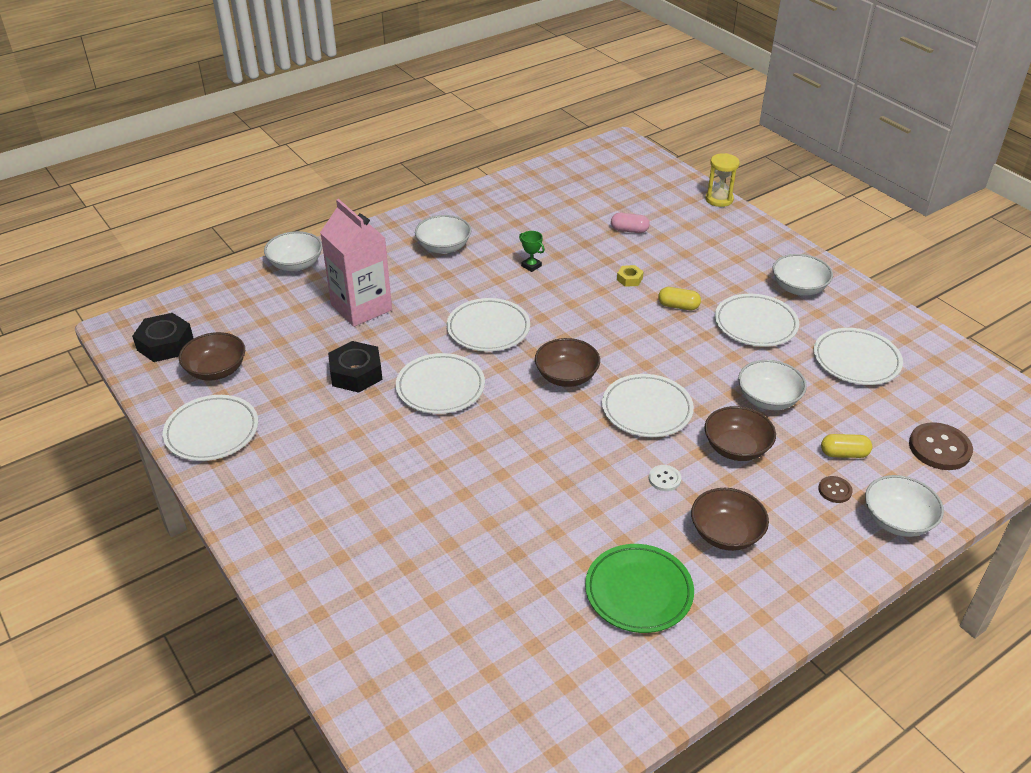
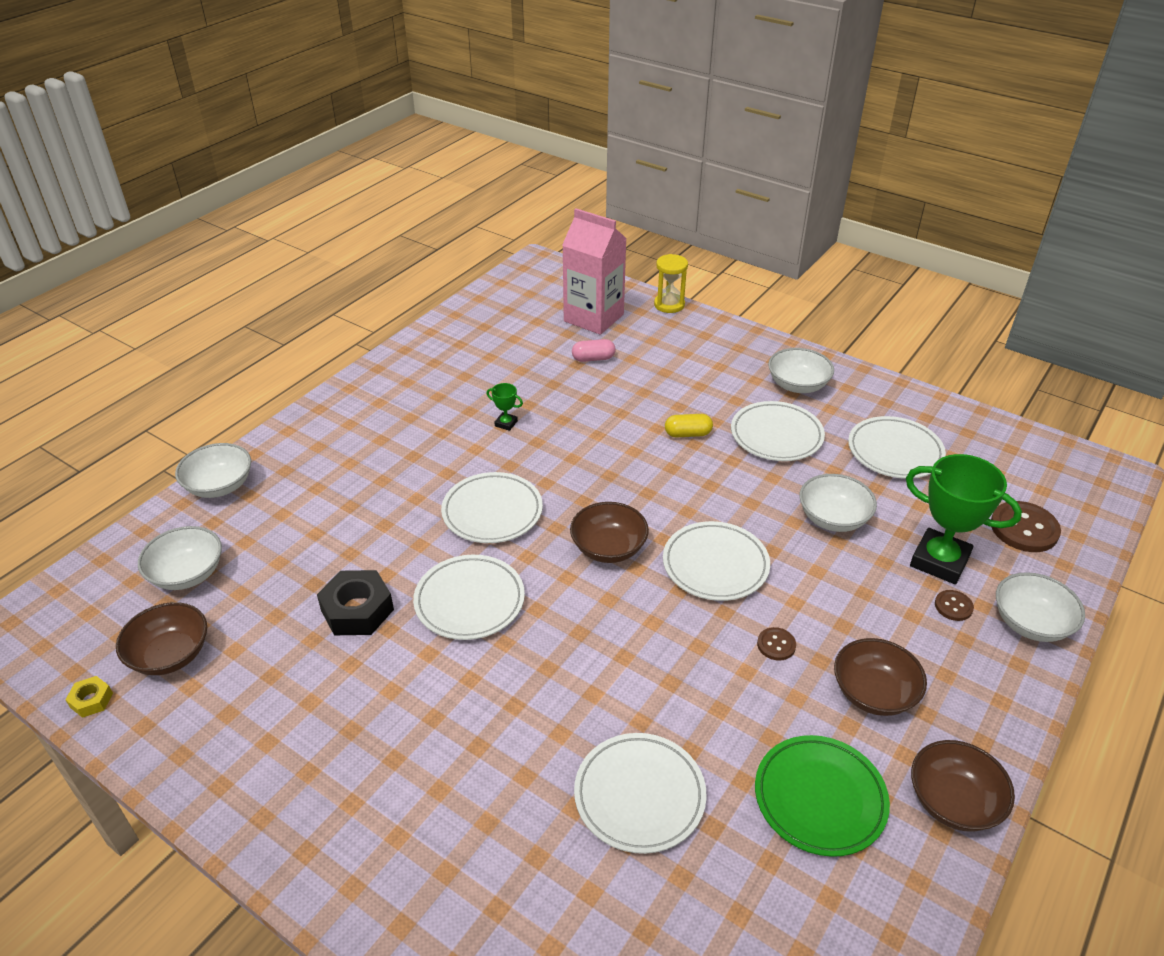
camera: 20 degrees left, 0 degrees up
(165, 344) = (84, 636): black nut -> none
(212, 432) = (198, 744): white plate -> white plate (639, 795)
(361, 307) = (327, 522): pink carton -> pink carton (593, 318)
(444, 247) = (394, 423): white bowl -> white bowl (187, 574)
(629, 279) = (621, 414): yellow nut -> yellow nut (91, 700)
(664, 479) = (776, 645): white button -> brown button
(736, 448) = (831, 585): brown bowl -> brown bowl (953, 801)
(844, 454) = (939, 561): yellow capsule -> green trophy

